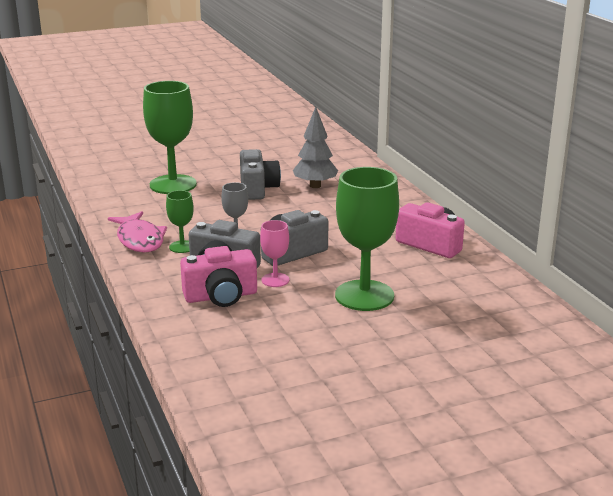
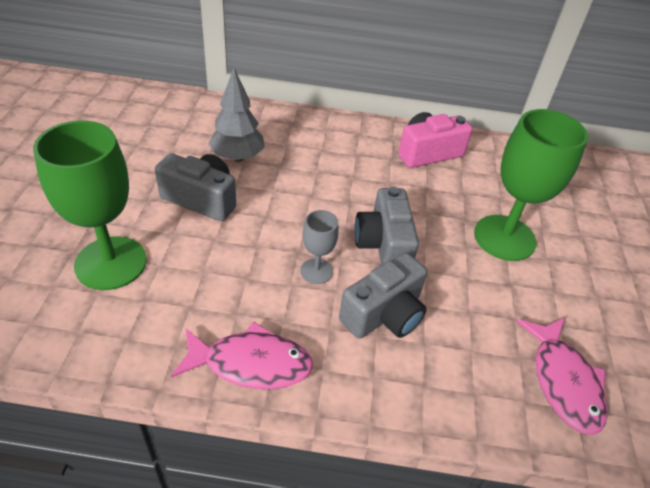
camera: 65 degrees left, 20 degrees up
(182, 247) = (304, 328): green goblet -> none
(221, 296) = (453, 345): pink camera -> none
(230, 343) = (563, 382): none -> pink fish
(275, 280) = (439, 284): pink goblet -> none

